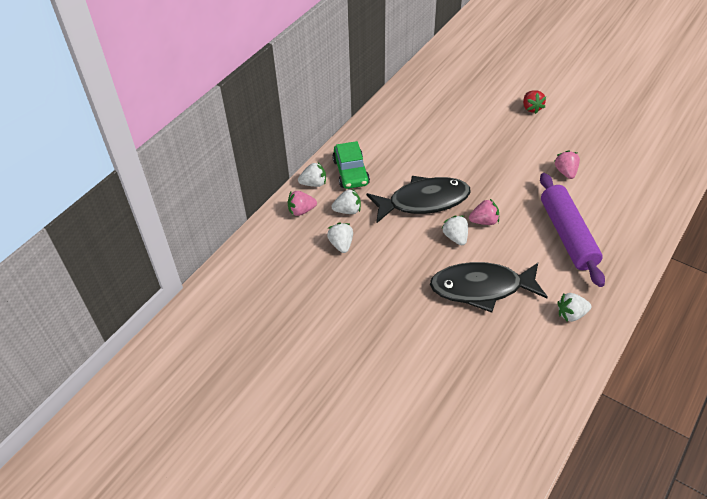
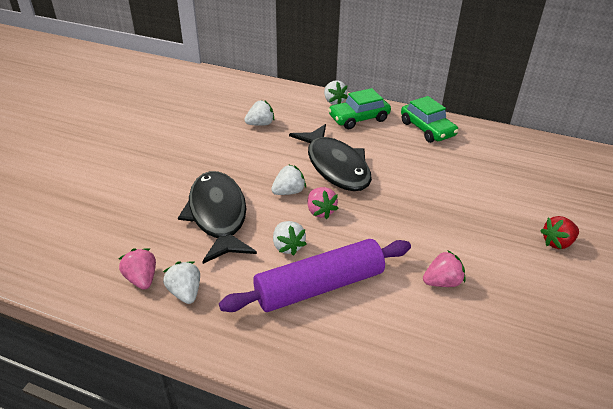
camera: 75 degrees right, 10 degrees down
(301, 211) = (296, 99): pink strawberry -> pink strawberry (142, 279)
(347, 210) = (305, 122): white strawberry -> white strawberry (288, 246)
(380, 133) = (427, 129): none -> green car

